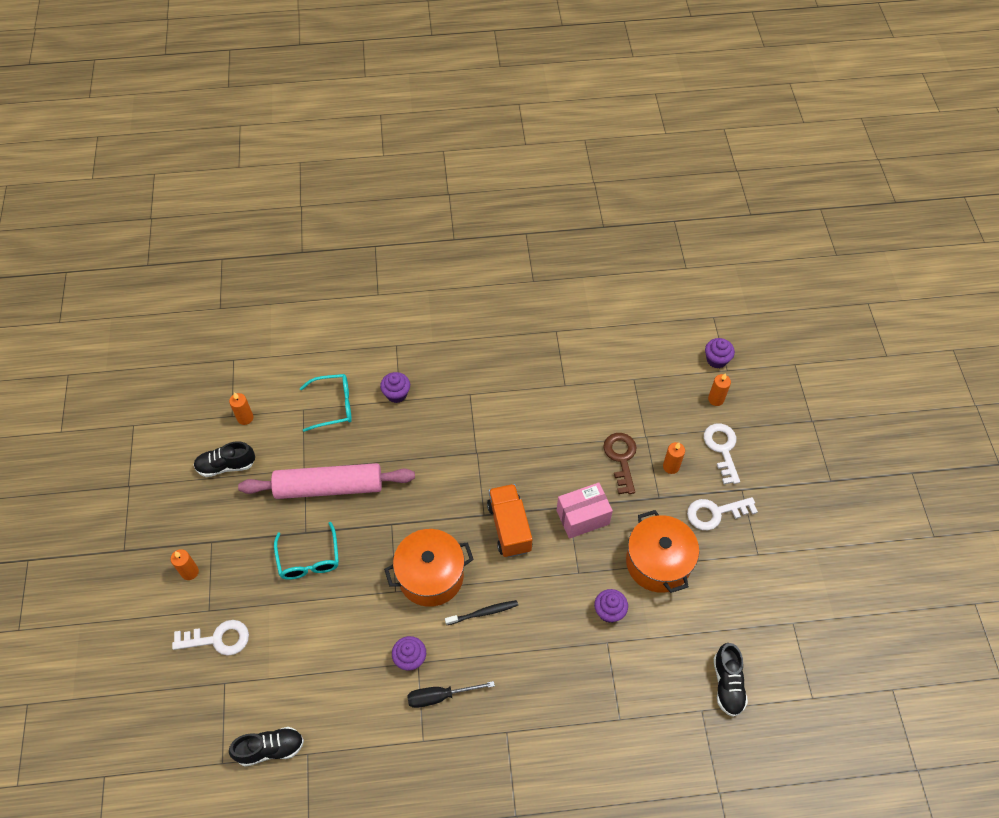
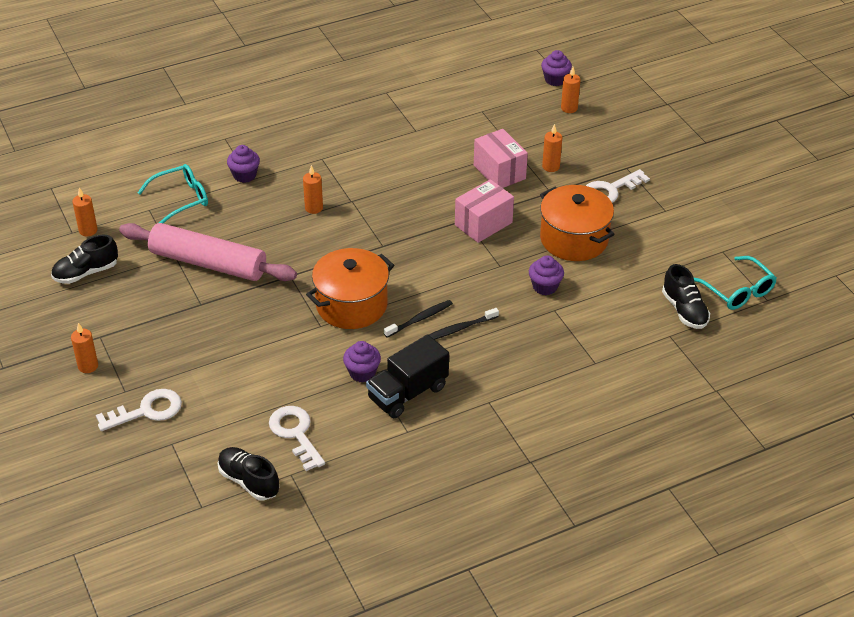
camera: 20 degrees left, 15 degrees down
(270, 749) = (249, 481): black shoe -> black shoe turned 105 degrees counterclockwise
(309, 559) = (215, 324): turquoise glasses -> turquoise glasses (738, 291)
(329, 487) = (208, 263): pink rolling pin -> pink rolling pin turned 45 degrees clockwise
(440, 696) = (408, 393): black screwdriver -> black truck
(441, 451) = (314, 208): none -> orange candle
(509, 527) = (413, 249): orange truck -> none
(514, 636) = (459, 328): none -> black toothbrush
(621, 458) = (499, 172): brown key -> pink box
(722, 449) = (593, 143): white key -> white key (296, 434)

